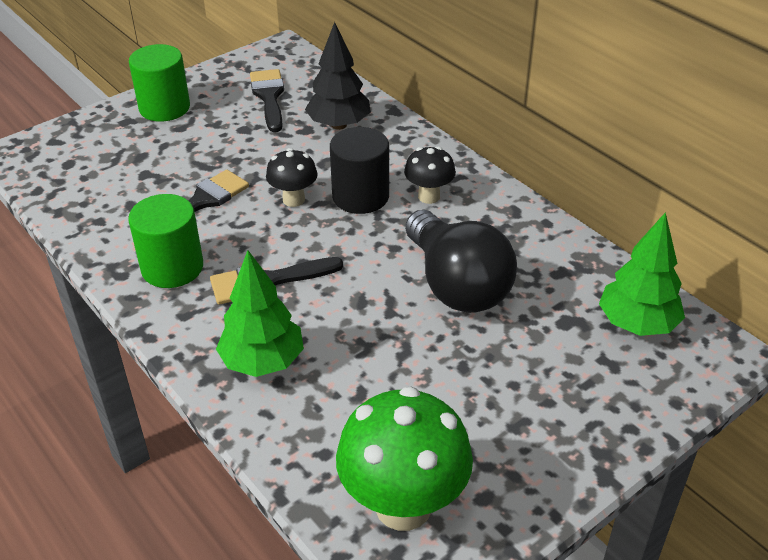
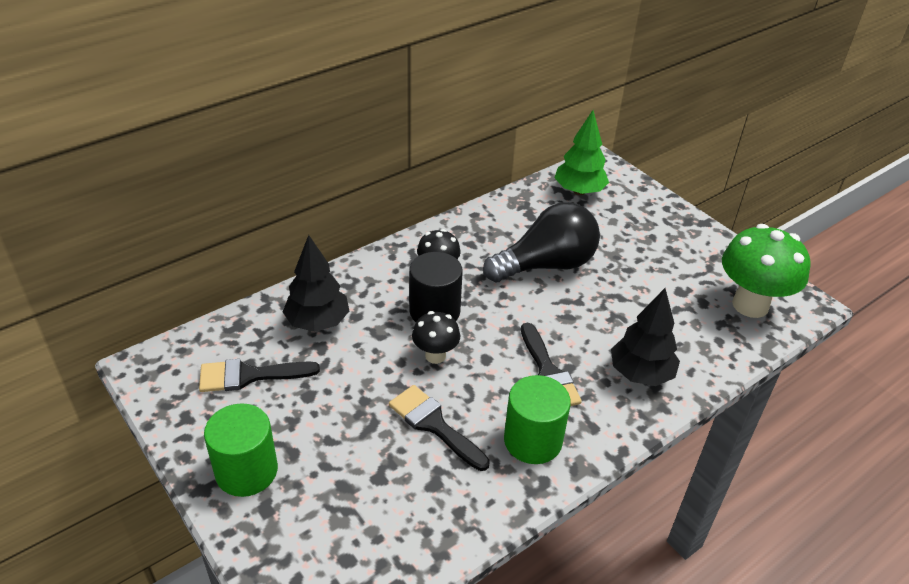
camera: 90 degrees left, 0 degrees up
(262, 361) = (640, 374): green tree -> black tree

